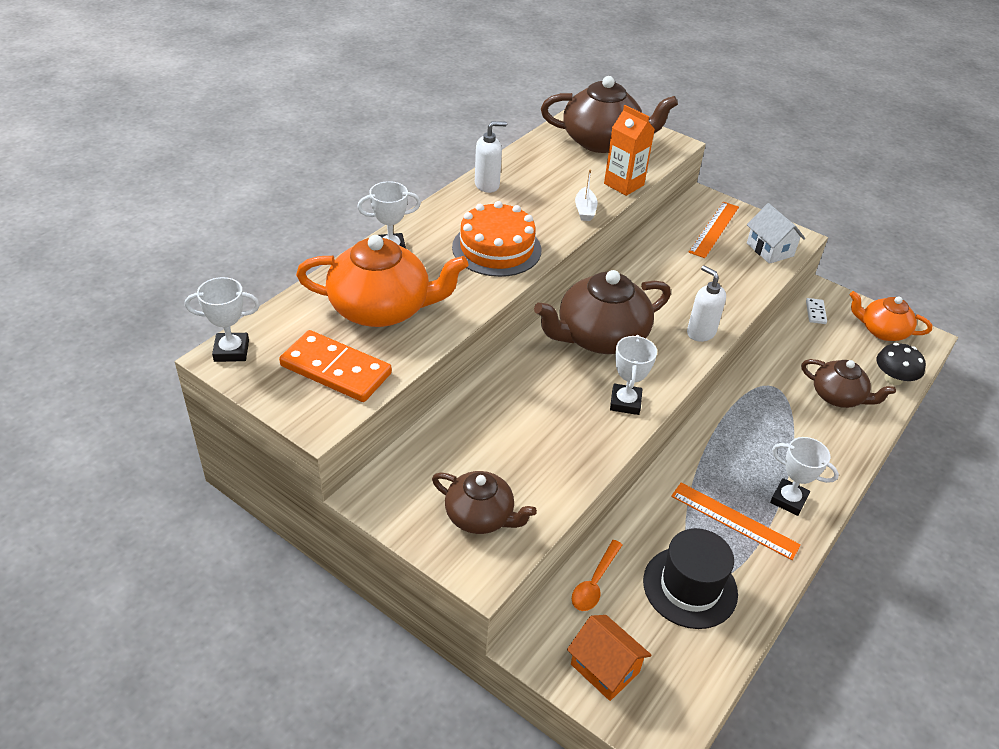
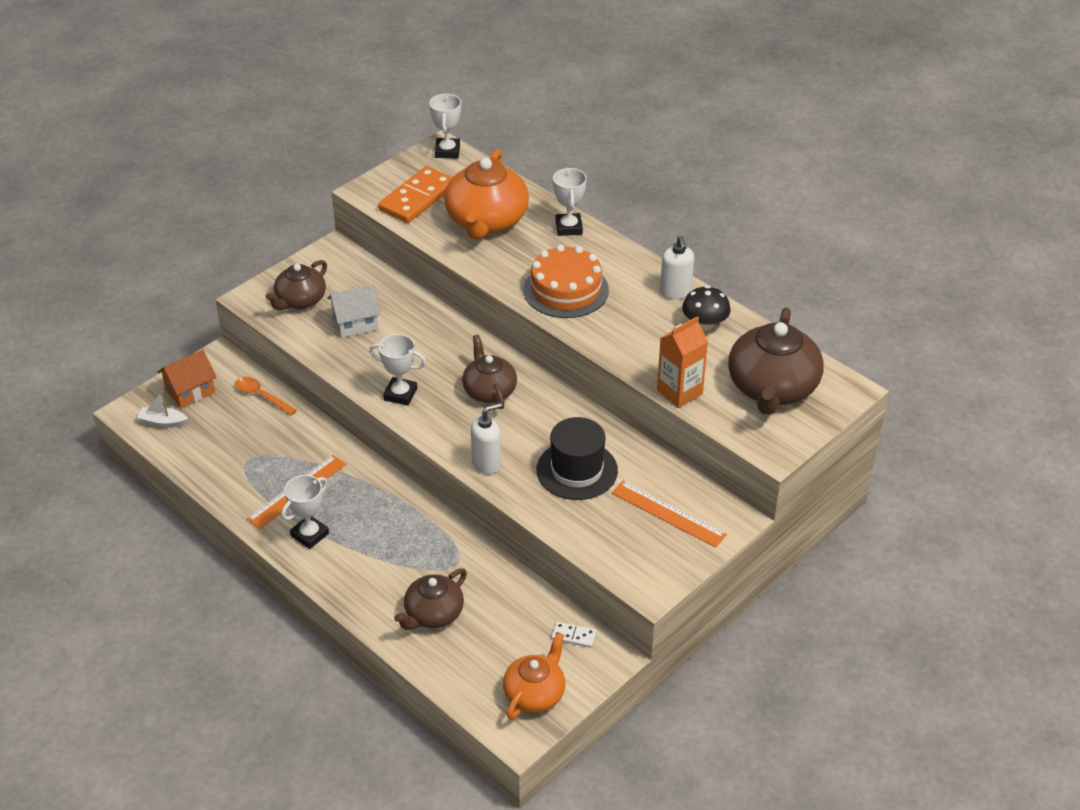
camera: 100 degrees right, 0 degrees up
(585, 210) = (629, 355): white boat -> white boat (163, 422)
(600, 337) = (489, 390): brown teapot -> brown teapot, size x0.61
(690, 587) = (241, 449): black hat -> black hat (577, 470)
(770, 249) = (626, 556): white house -> white house (355, 323)
(893, 379) = (452, 674): black mushroom -> black mushroom (704, 324)

